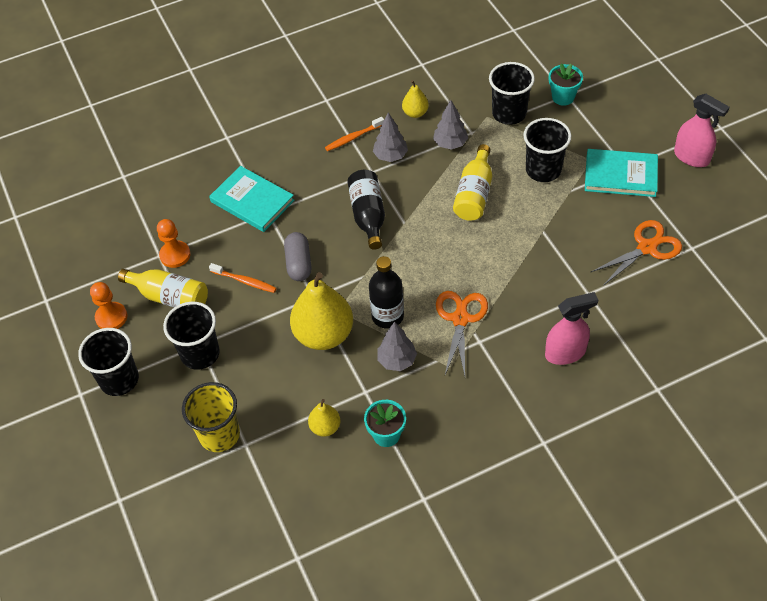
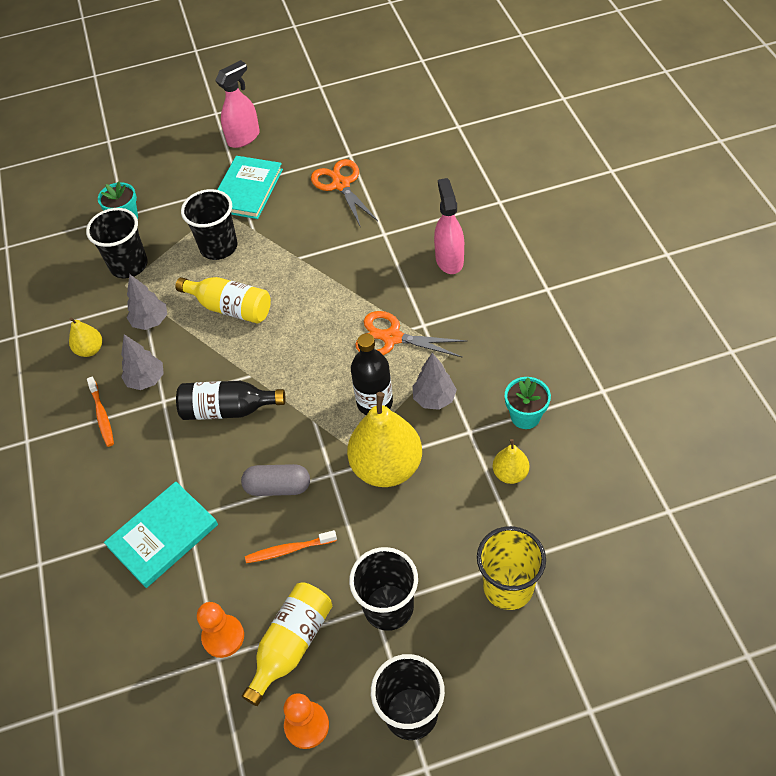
camera: 80 degrees left, 0 degrees up
(245, 281) = (289, 550): orange toothbrush -> orange toothbrush turned 135 degrees counterclockwise

